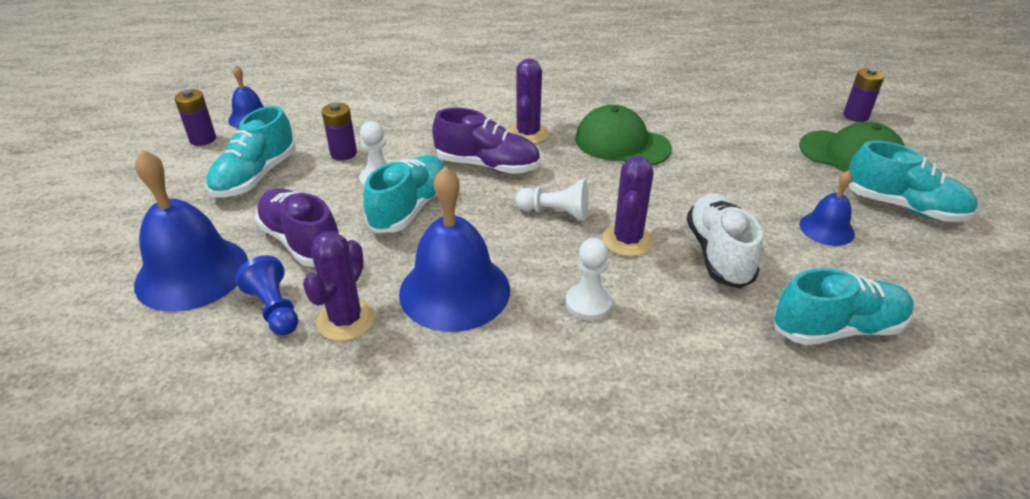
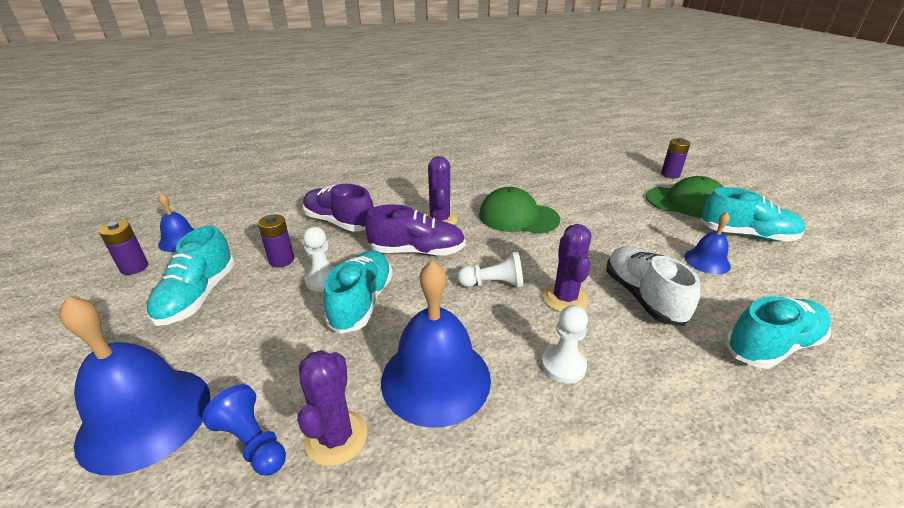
camera: 15 degrees left, 5 degrees down
(301, 242) = (263, 356): purple shoe -> purple shoe (339, 222)

